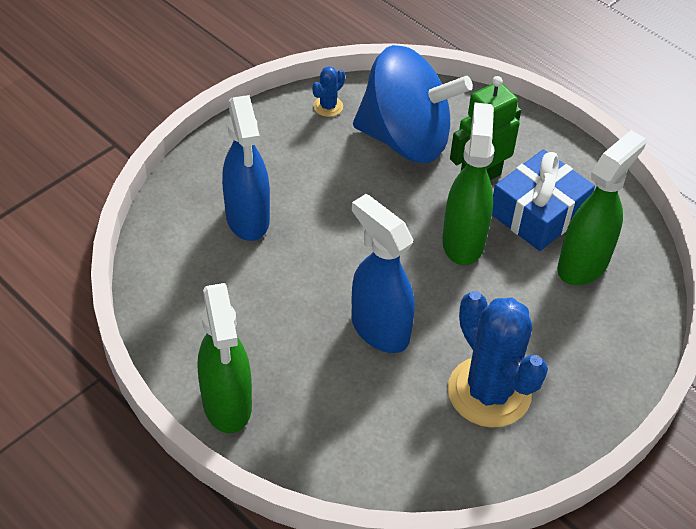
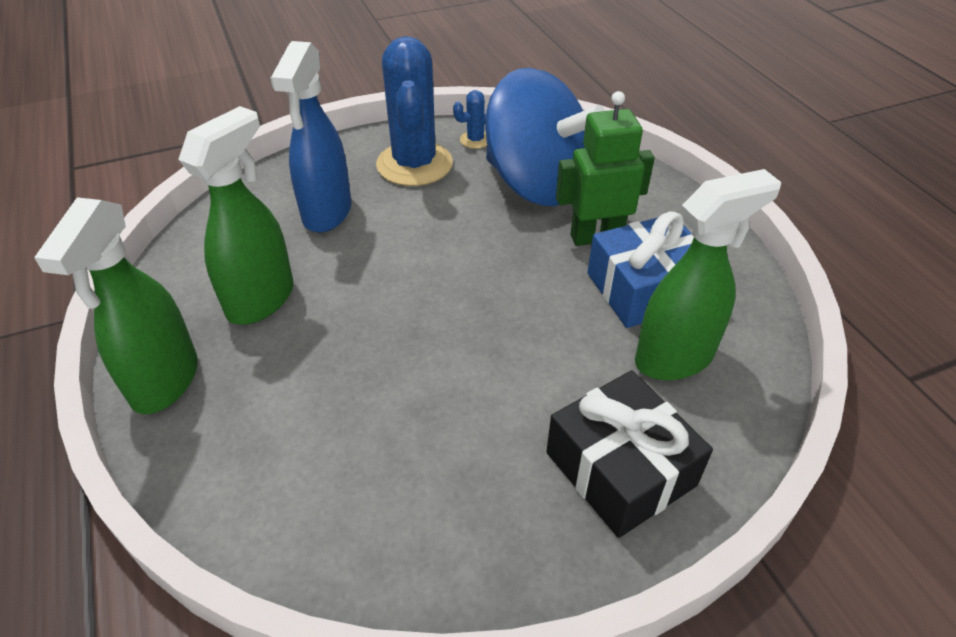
camera: 25 degrees right, 5 degrees down
(379, 329) = (385, 355): blue spray bottle -> none
(463, 241) = (540, 293): green spray bottle -> green spray bottle (261, 299)
(489, 392) = (469, 471): blue cactus -> blue cactus (414, 164)
(584, 357) = (620, 469): none -> black gift

